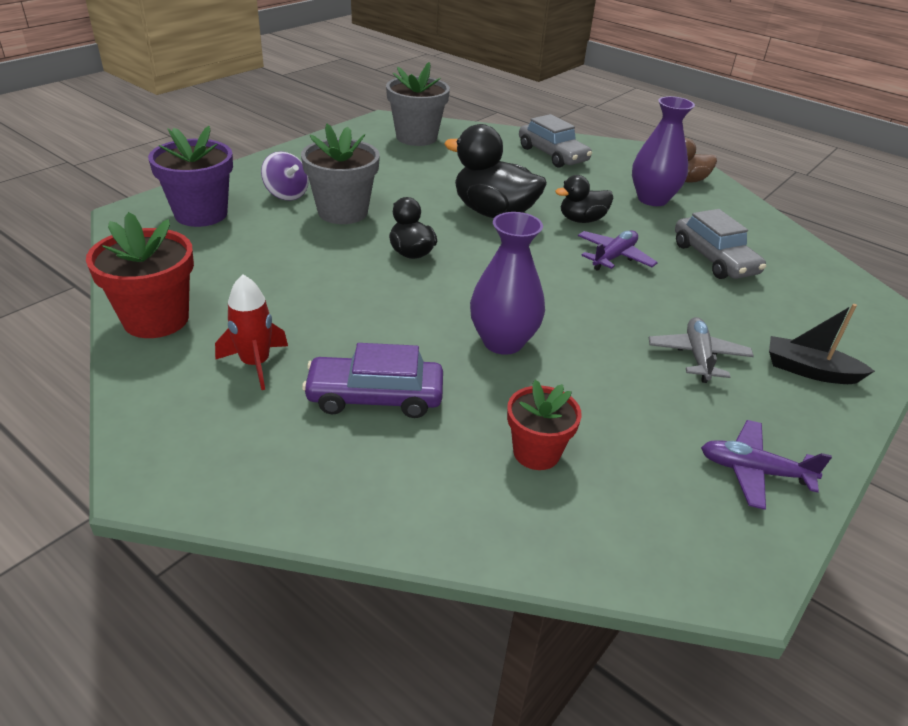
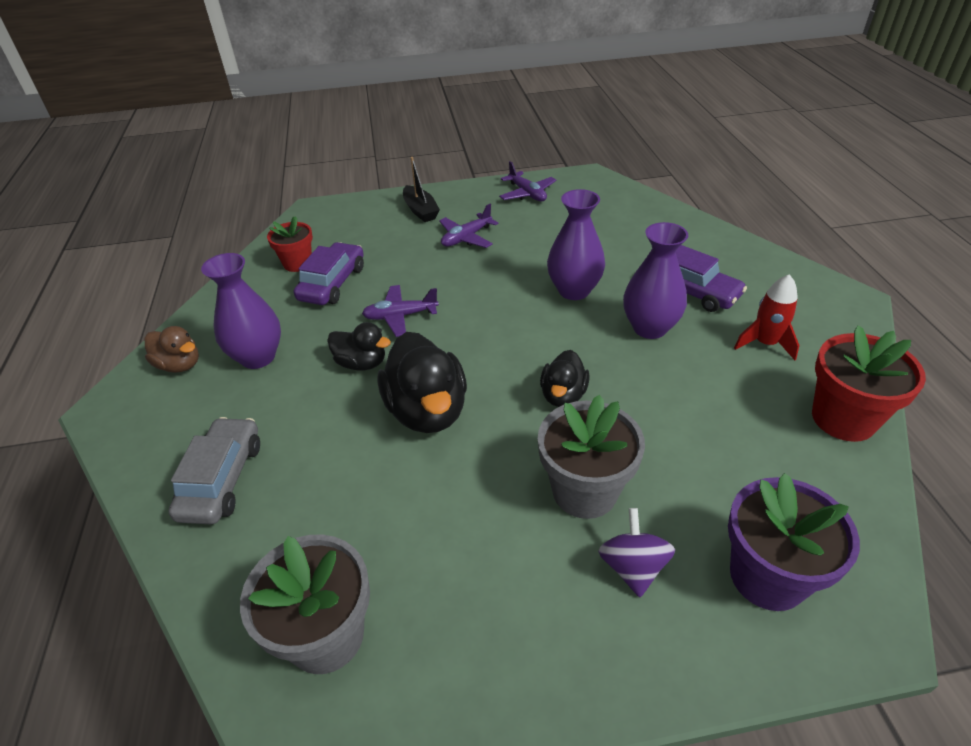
camera: 135 degrees left, 5 degrees up
(388, 333) = (649, 328): none -> purple vase
(536, 452) = (622, 234): red flower pot -> red flower pot (297, 263)
(697, 356) = (466, 238): grey plane -> purple plane
(714, 259) = (332, 283): grey car -> purple car

